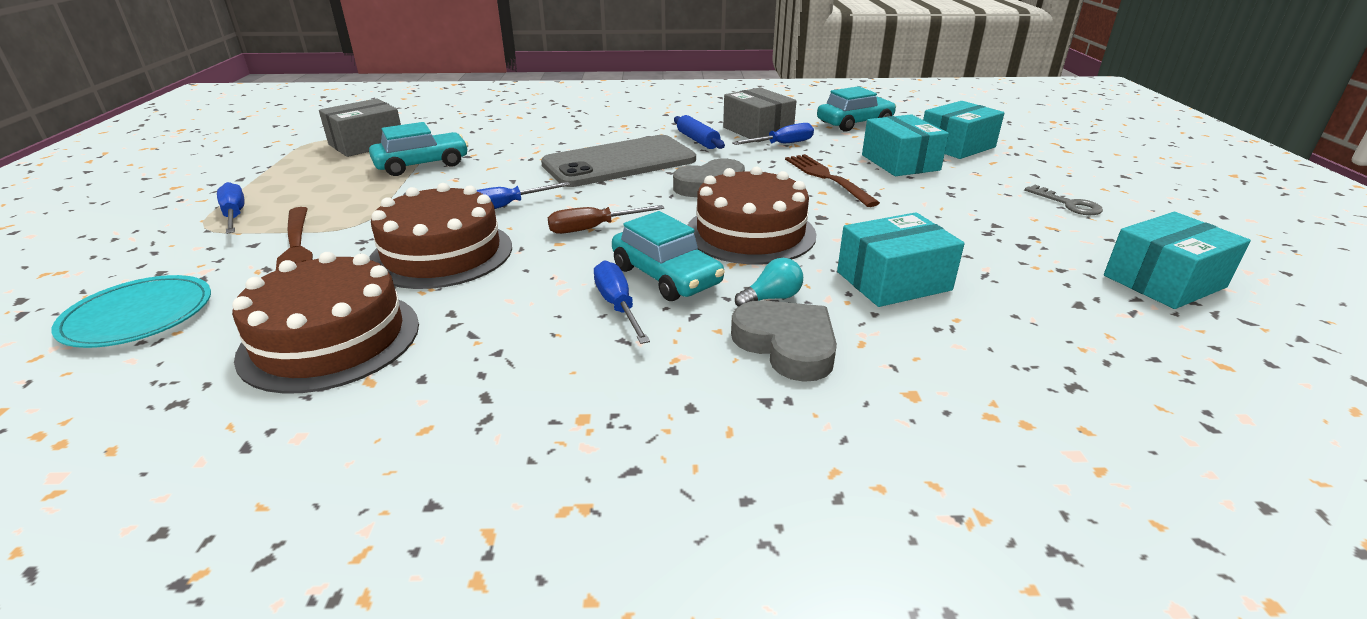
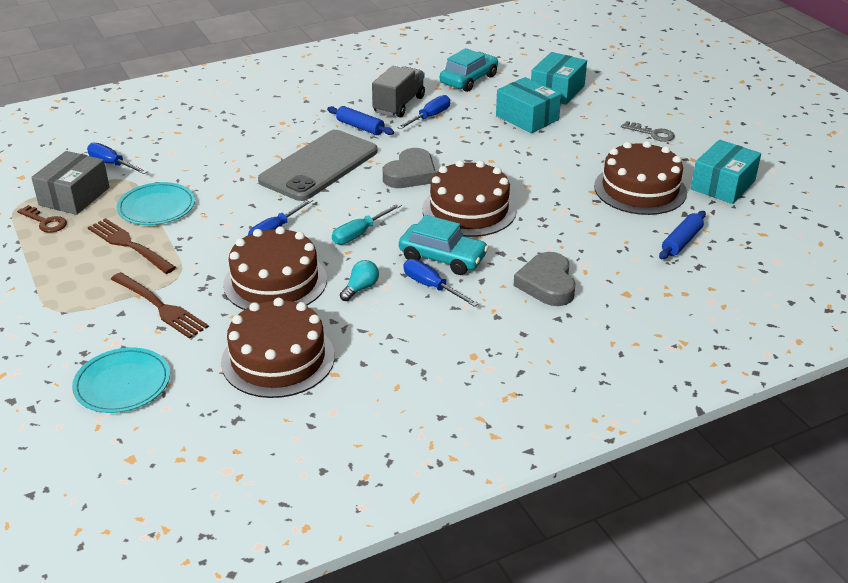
camera: 25 degrees left, 5 degrees up
(234, 215) = (66, 294): blue screwdriver -> blue screwdriver (112, 164)
(314, 157) = (45, 222): none -> brown key
(422, 164) = (156, 207): turquoise car -> turquoise plate
(593, 228) = (360, 233): brown screwdriver -> turquoise screwdriver
(757, 130) = (399, 105): grey box -> grey truck
(771, 298) = (518, 256): turquoise light bulb -> turquoise light bulb (360, 288)
(787, 345) = (547, 284): grey heart -> grey heart turned 120 degrees counterclockwise
(827, 178) = (486, 146): brown fork -> brown fork (129, 245)
(893, 281) = (579, 224): turquoise box -> none
(1017, 259) = (640, 189): none -> brown cake
(1056, 341) = (681, 242): none -> blue rolling pin

